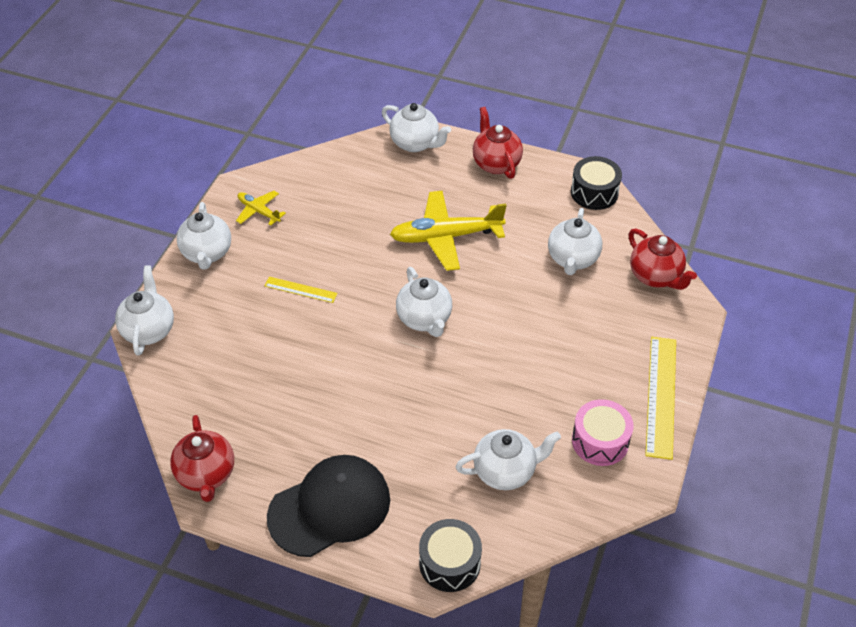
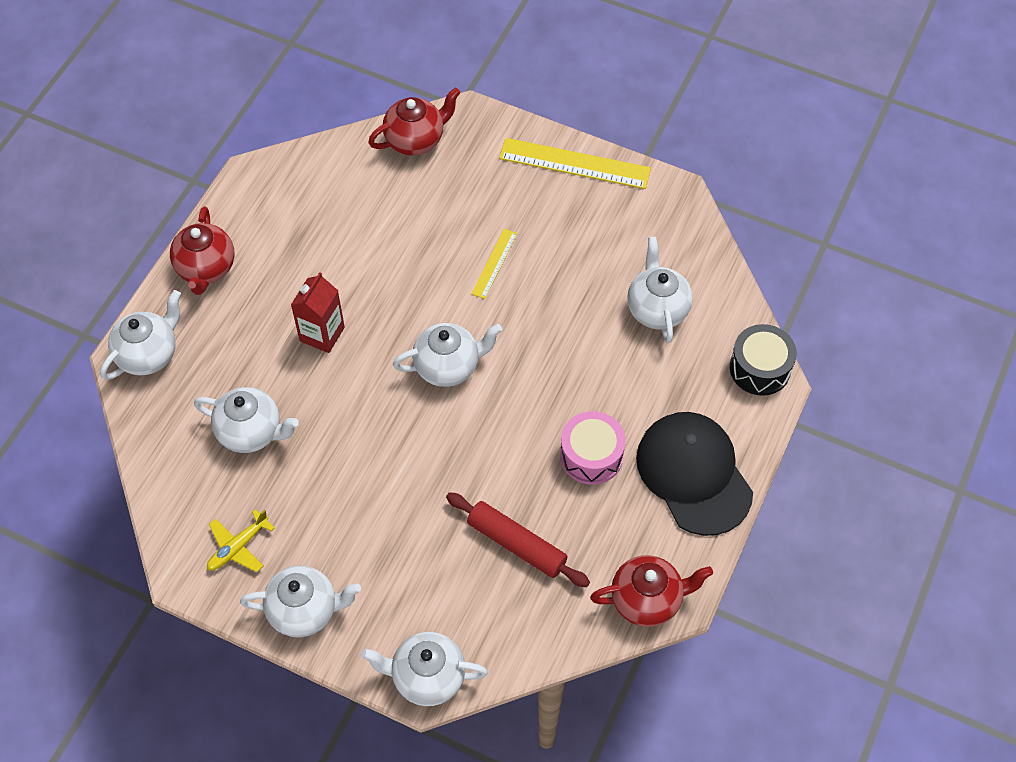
camera: 85 degrees left, 10 degrees up
(260, 378) = (517, 544): none -> red rolling pin
(300, 290) = (384, 498): yellow ruler -> yellow ruler (494, 263)
(446, 237) = (322, 334): yellow plane -> red carton
(496, 163) = (206, 269): red teapot -> red teapot turned 75 degrees counterclockwise
(572, 259) = (378, 212): white teapot -> white teapot (251, 432)
(594, 192) = (277, 175): black drum -> none
(600, 441) = (625, 223): pink drum -> pink drum (591, 455)

